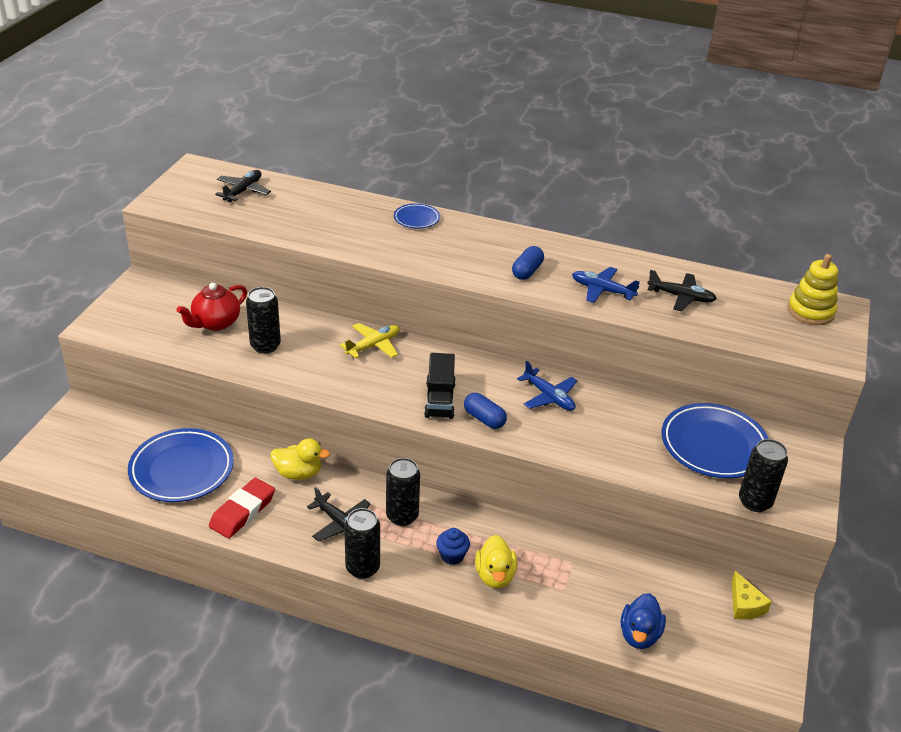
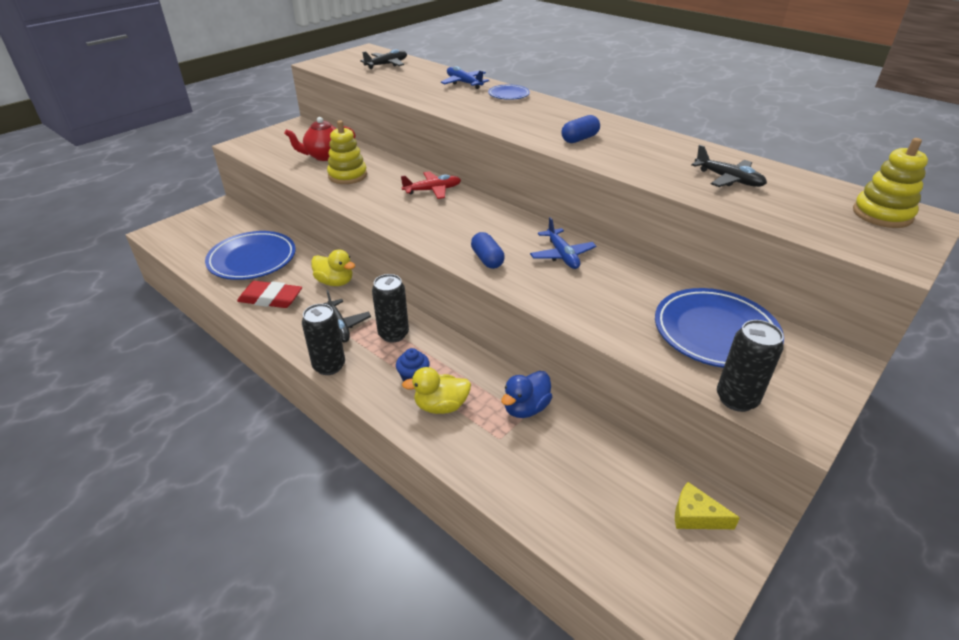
camera: 25 degrees right, 0 degrees up
(242, 512) = (270, 298): red eraser -> red eraser turned 45 degrees clockwise
(265, 346) = (347, 175): black can -> yellow stacking toy
(373, 346) = (433, 190): yellow plane -> red plane
(440, 400) = (458, 237): black truck -> none
(495, 576) = (441, 406): yellow duck -> yellow duck turned 60 degrees clockwise
(602, 290) = (645, 162): blue plane -> blue plane (464, 83)
(639, 635) = (553, 508): blue duck -> blue duck (525, 408)
(745, 605) = (695, 516): yellow cheese -> yellow cheese turned 105 degrees clockwise

